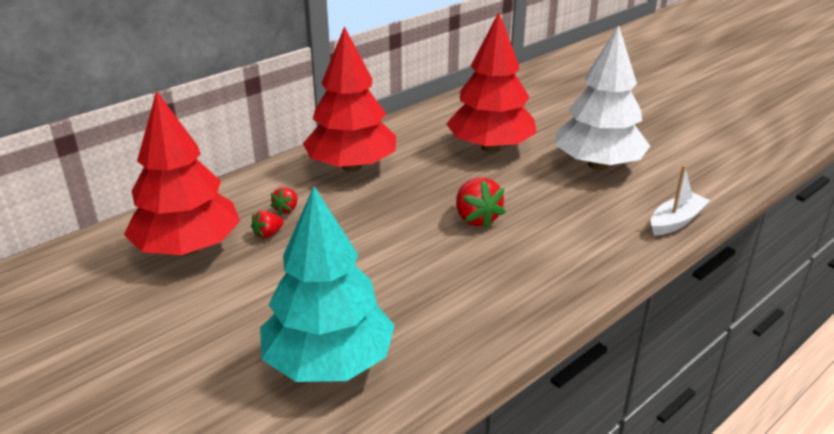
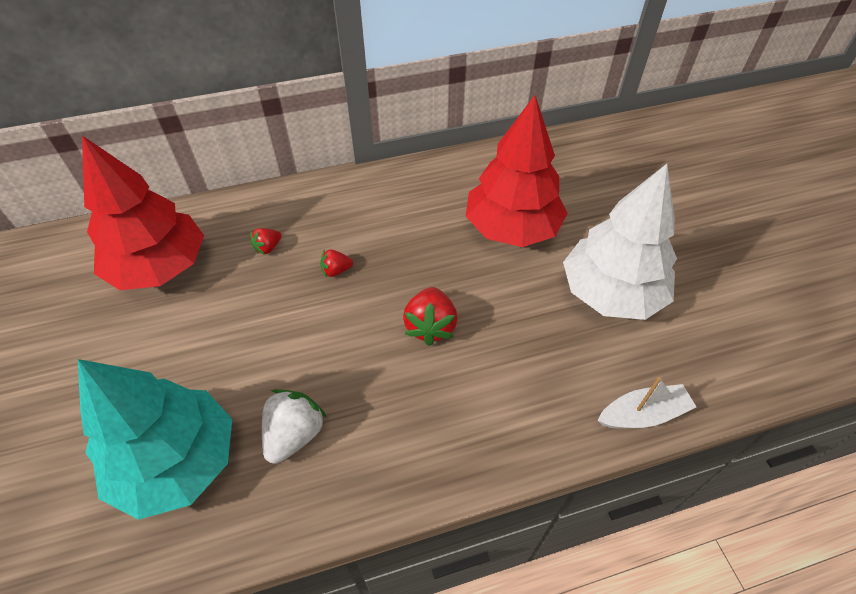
camera: 25 degrees right, 20 degrees up
(268, 234) = (232, 274): red strawberry -> red strawberry (336, 271)
(352, 166) = (361, 210): red tree -> none
(421, 313) = (294, 434): none -> white strawberry

